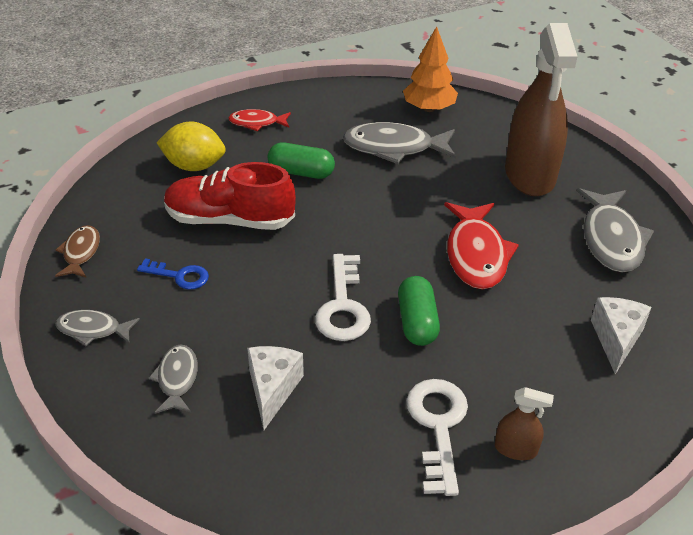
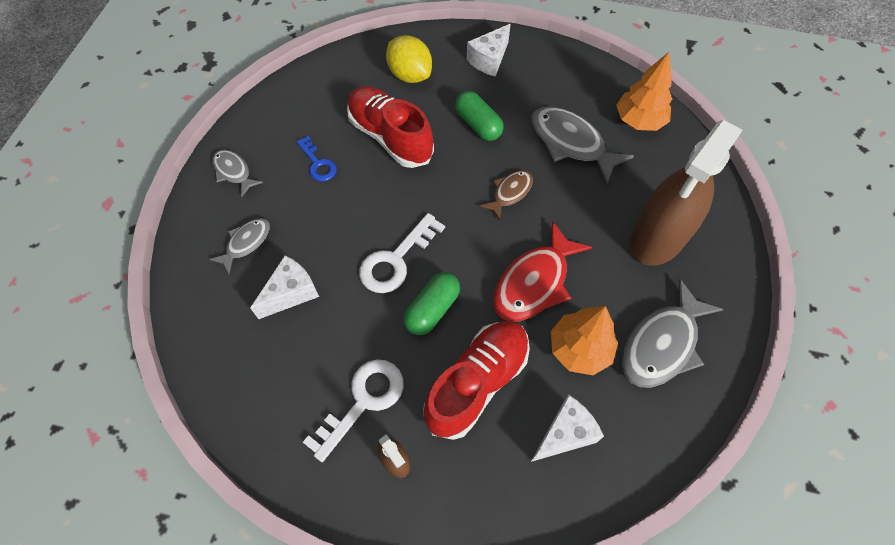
camera: 40 degrees right, 20 degrees up
(81, 252) = (278, 106): brown fish -> brown fish (510, 193)
(257, 123) = (489, 60): red fish -> white cheese
(514, 349) = (477, 382): none -> red shoe
(561, 278) = (579, 349): none -> orange tree

